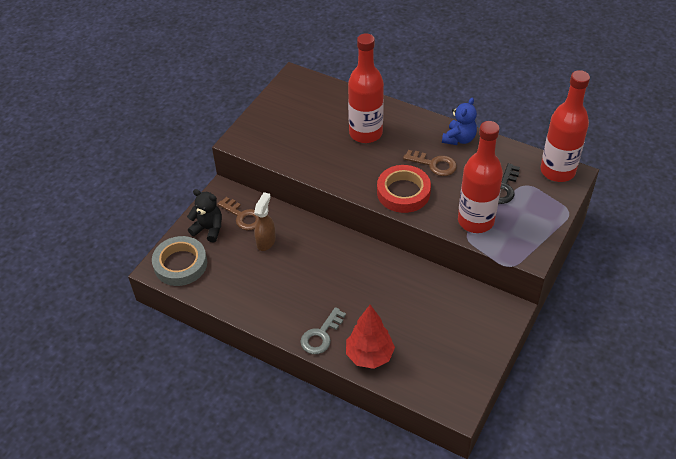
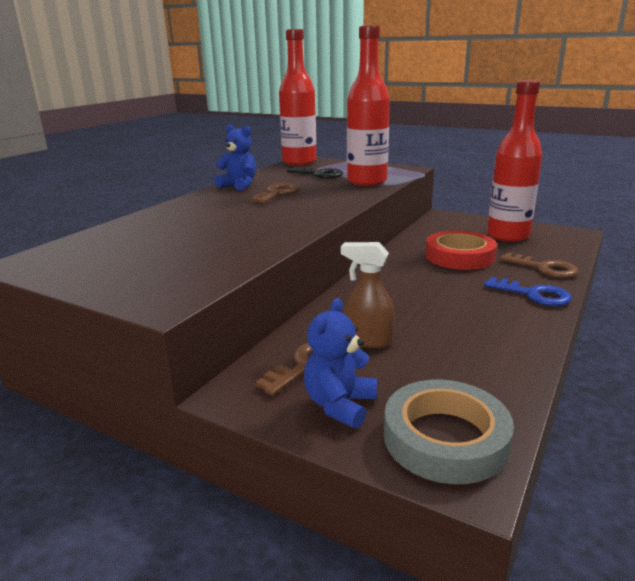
camera: 90 degrees left, 25 degrees down
(208, 229) = (340, 405): black teddy bear -> blue teddy bear
(321, 335) = (533, 294): grey key -> blue key
(365, 133) = (204, 220): red bottle -> red bottle (508, 235)
(369, 355) = (544, 268): red tree -> brown key
(403, 192) = (322, 204): red tape -> red tape (459, 256)

